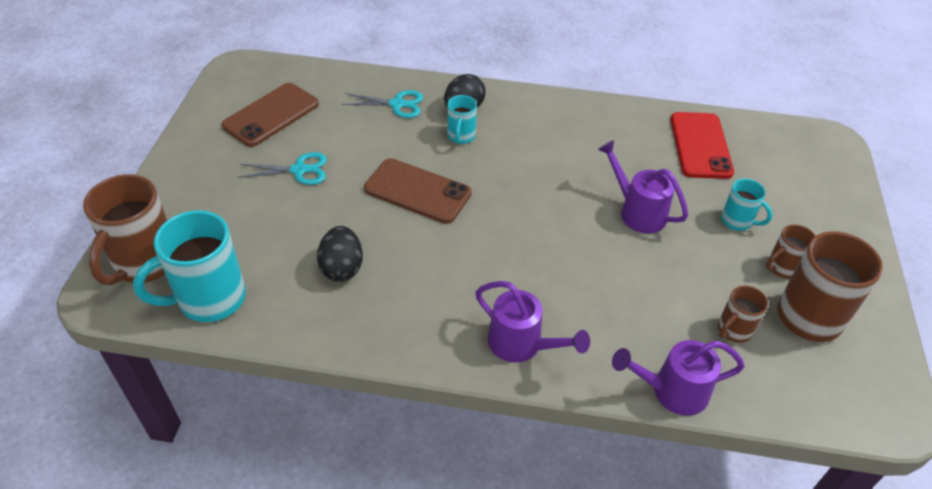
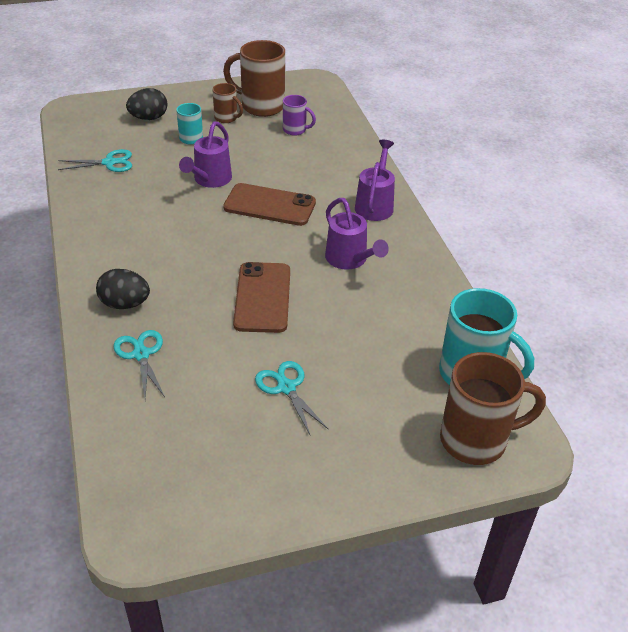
camera: 115 degrees left, 5 degrees down
(271, 115) = (214, 453): brown phone -> brown phone (269, 205)
(342, 268) = (379, 310): black egg -> black egg (149, 118)
(461, 136) = (170, 293): turquoise mug -> none
(671, 391) = (360, 145): purple watering can -> purple watering can (349, 260)
(700, 145) = (109, 162): red phone -> turquoise scissors
(733, 330) = (295, 130): brown mug -> purple mug

